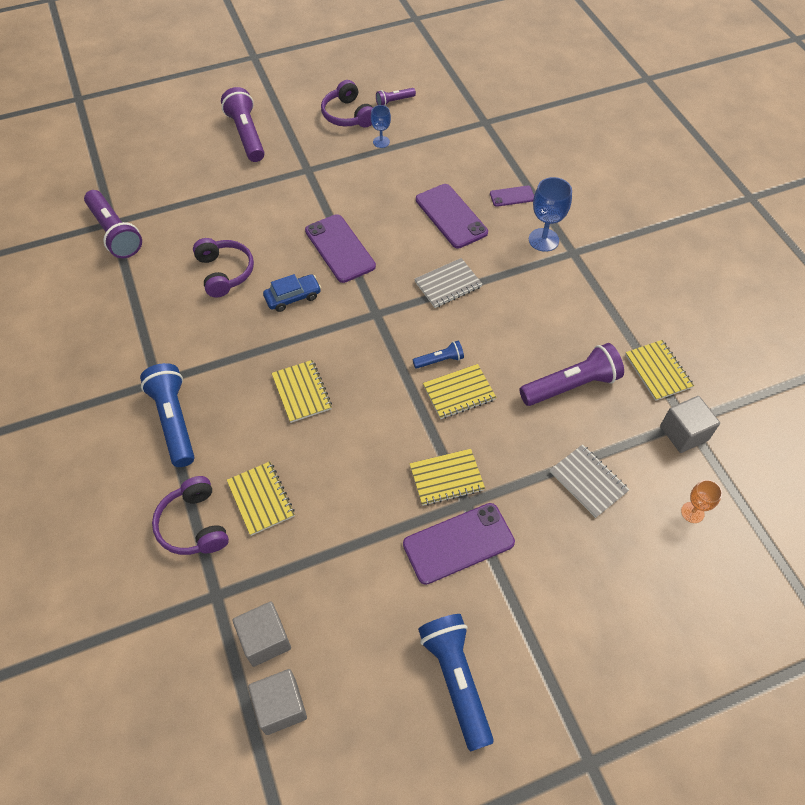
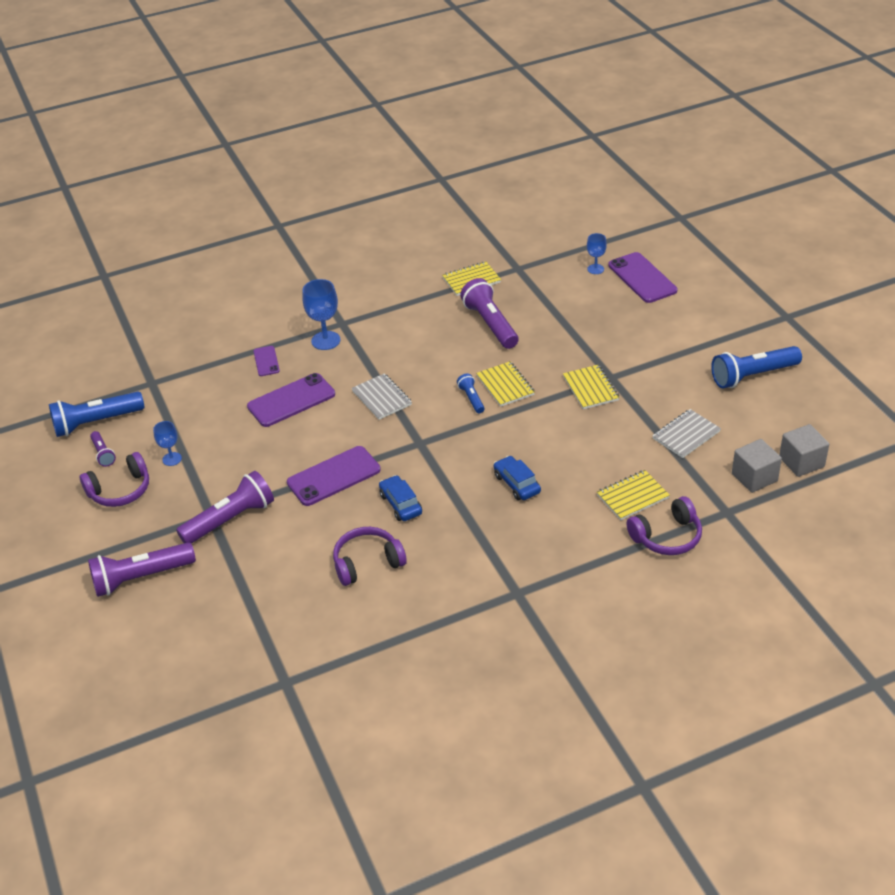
camera: 90 degrees left, 15 degrees down
(115, 233) = (304, 675): purple flashlight -> purple flashlight (230, 519)
(174, 420) = (561, 570): blue flashlight -> blue flashlight (96, 422)
(301, 392) = (516, 484): yellow notebook -> blue car
(458, 543) = (646, 379): purple phone -> purple phone (642, 278)
(588, 481) = (579, 316): grey notebook -> grey notebook (686, 435)
(684, 433) = (528, 270): grey cube -> none
(692, 512) = (595, 269): orange goblet -> blue goblet

